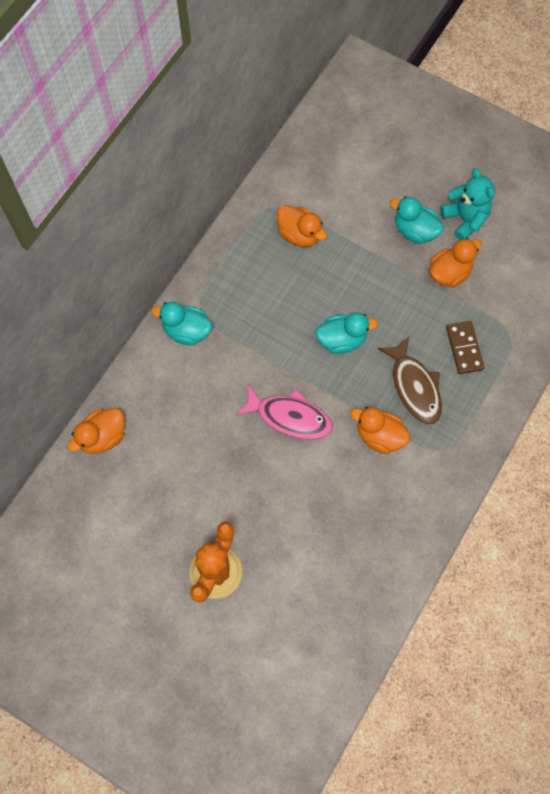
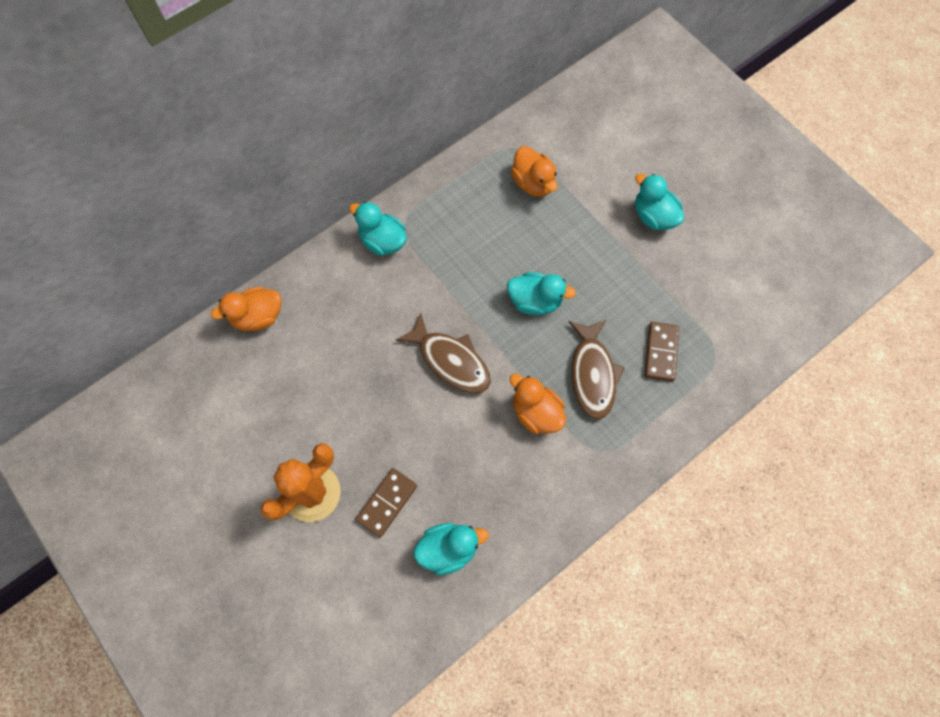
camera: 20 degrees right, 0 degrees up
(283, 557) = (387, 502): none -> brown domino
(289, 417) = (450, 360): pink fish -> brown fish
(351, 576) = (448, 549): none -> turquoise duck
(449, 273) = (674, 270): orange duck -> none
(465, 219) = (711, 221): turquoise teddy bear -> none

